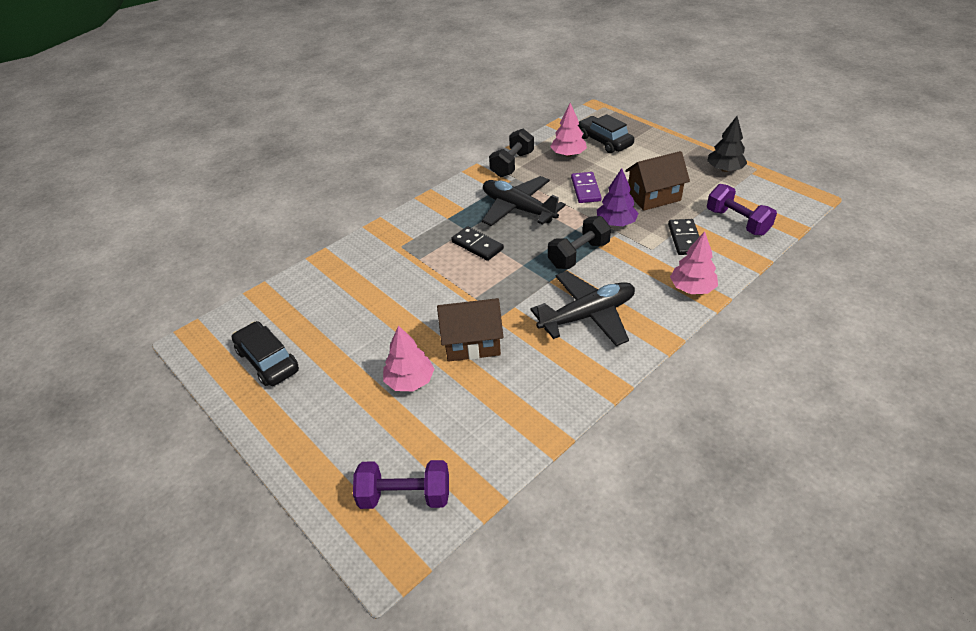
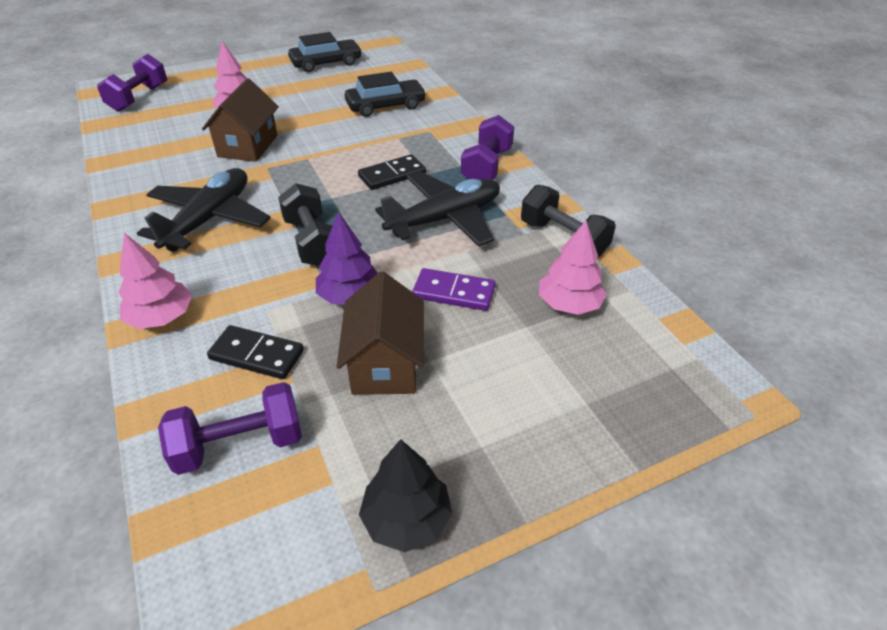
camera: 105 degrees right, 0 degrees up
(443, 207) = (487, 166): none -> purple dumbbell
(587, 315) = (209, 219): black plane -> black plane turned 150 degrees counterclockwise
(604, 141) = (599, 365): black car -> black car (385, 106)

